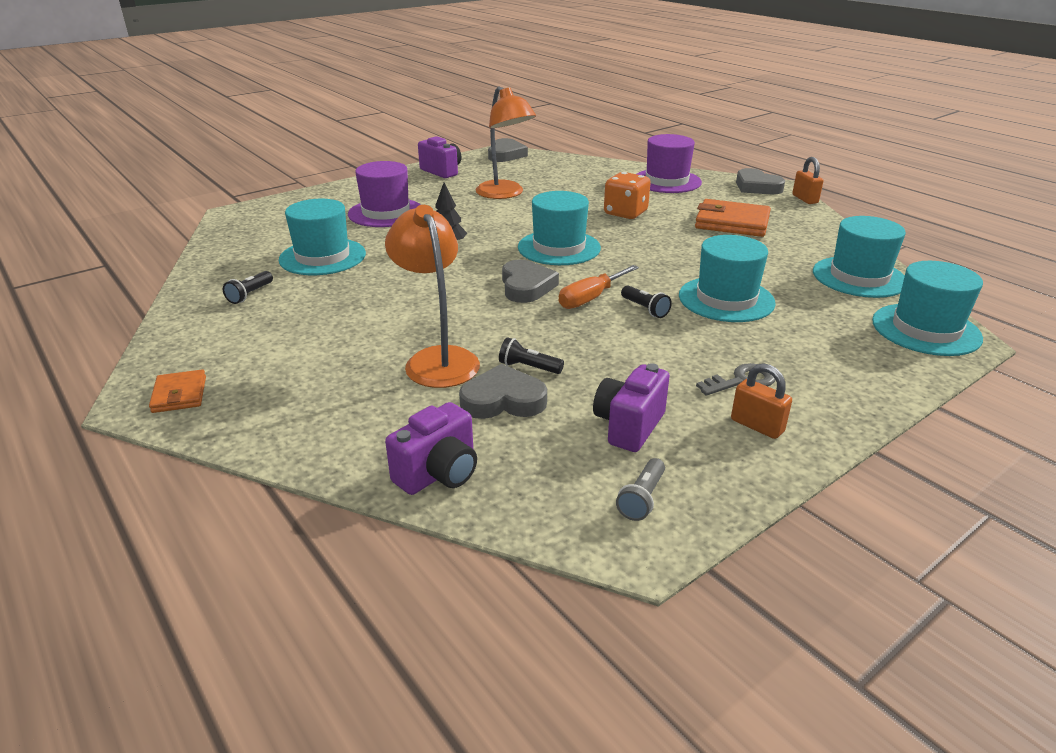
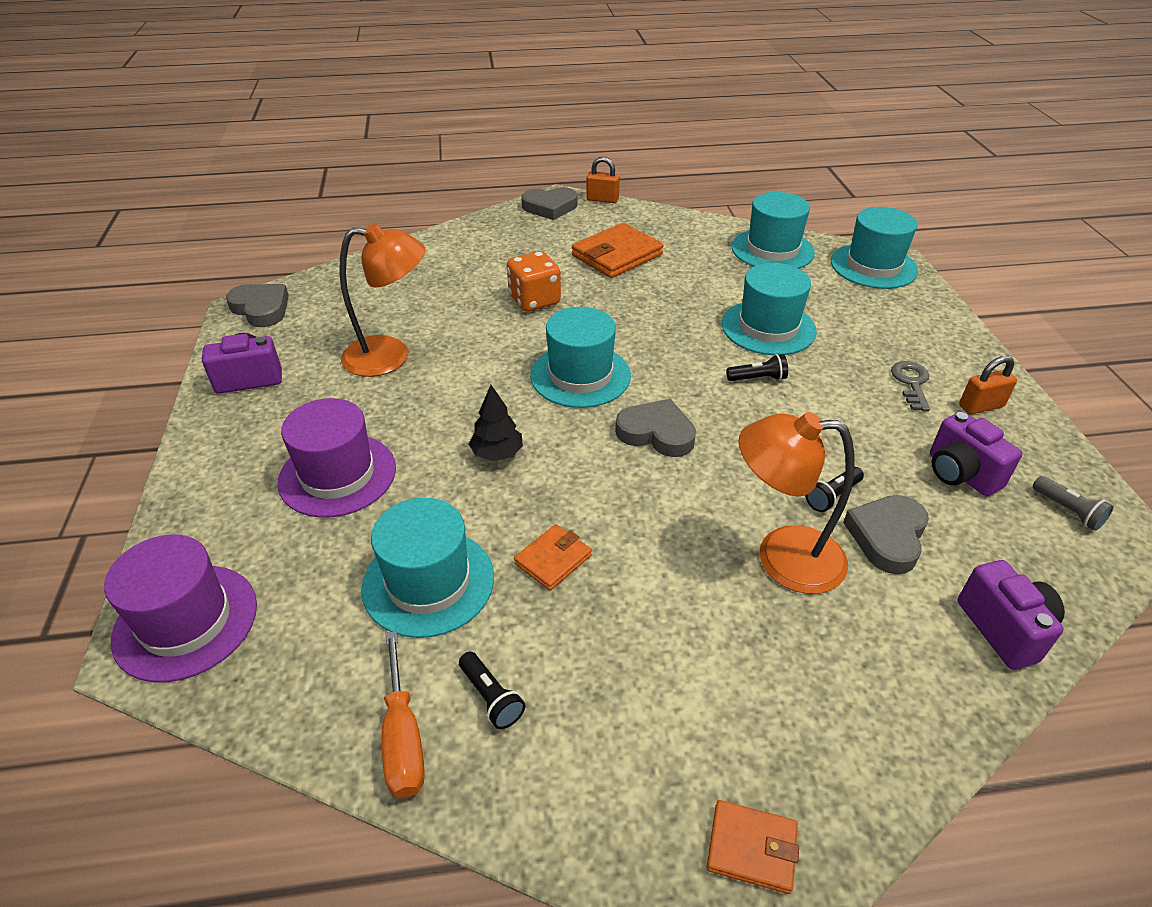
camera: 60 degrees left, 10 degrees up
(368, 284) = (553, 559): none -> orange wallet
(590, 298) = (714, 401): orange screwdriver -> orange screwdriver (403, 738)
(666, 181) = (480, 244): purple hat -> purple hat (186, 621)

